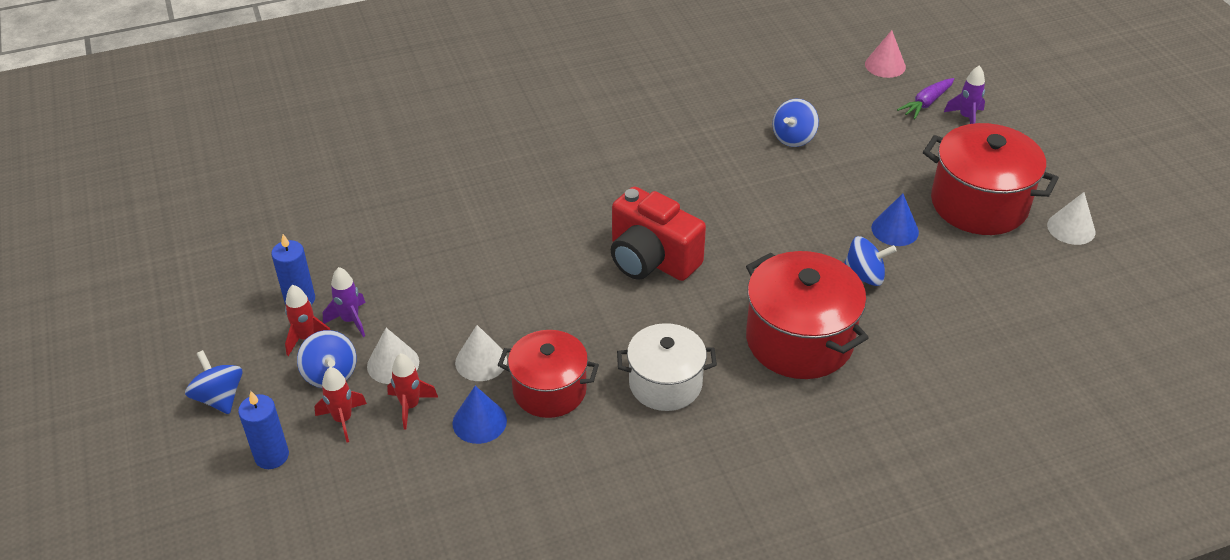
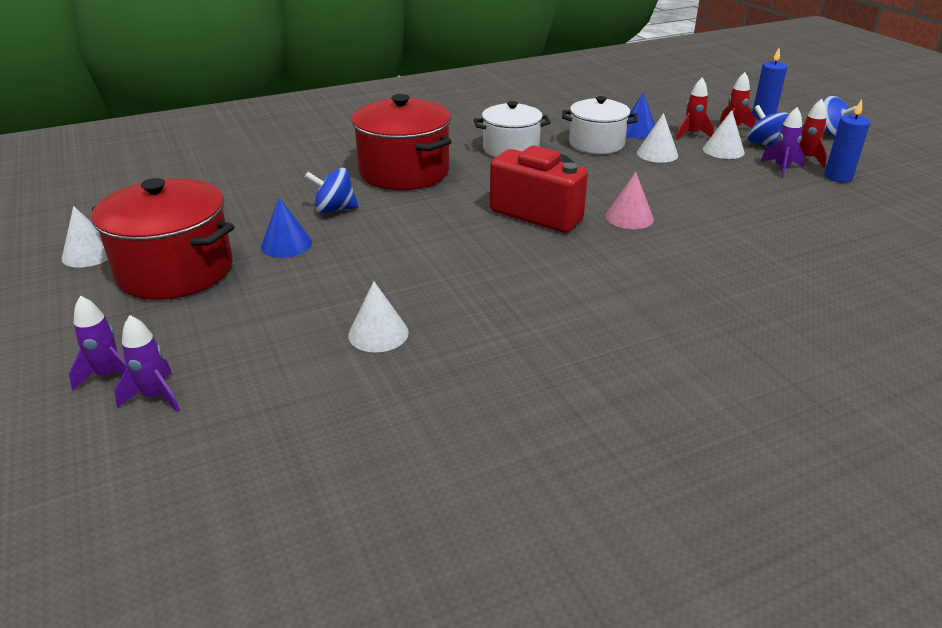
camera: 175 degrees right, 10 degrees down
(549, 390) = (596, 144): red pot -> white pot
(793, 138) = (378, 333): blue spinning top -> white cone
(885, 65) = (184, 469): pink cone -> pink cone (629, 217)
(926, 103) = (155, 396): purple carrot -> purple rocket

